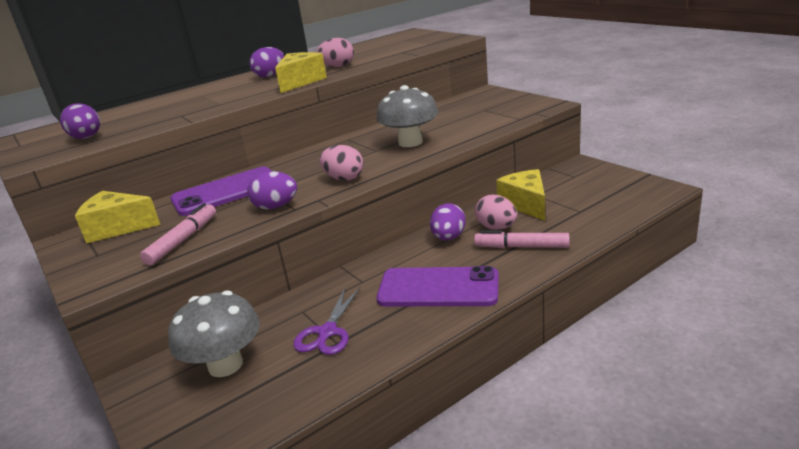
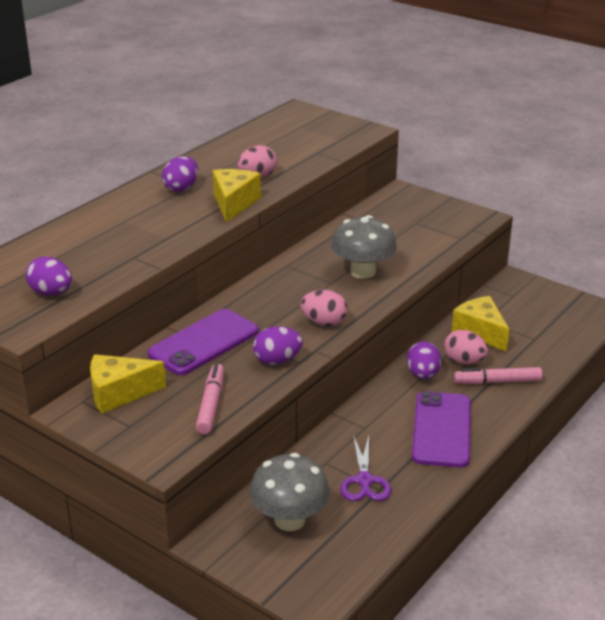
camera: 20 degrees left, 5 degrees up
(438, 288) = (441, 429): purple phone -> purple phone turned 75 degrees counterclockwise

